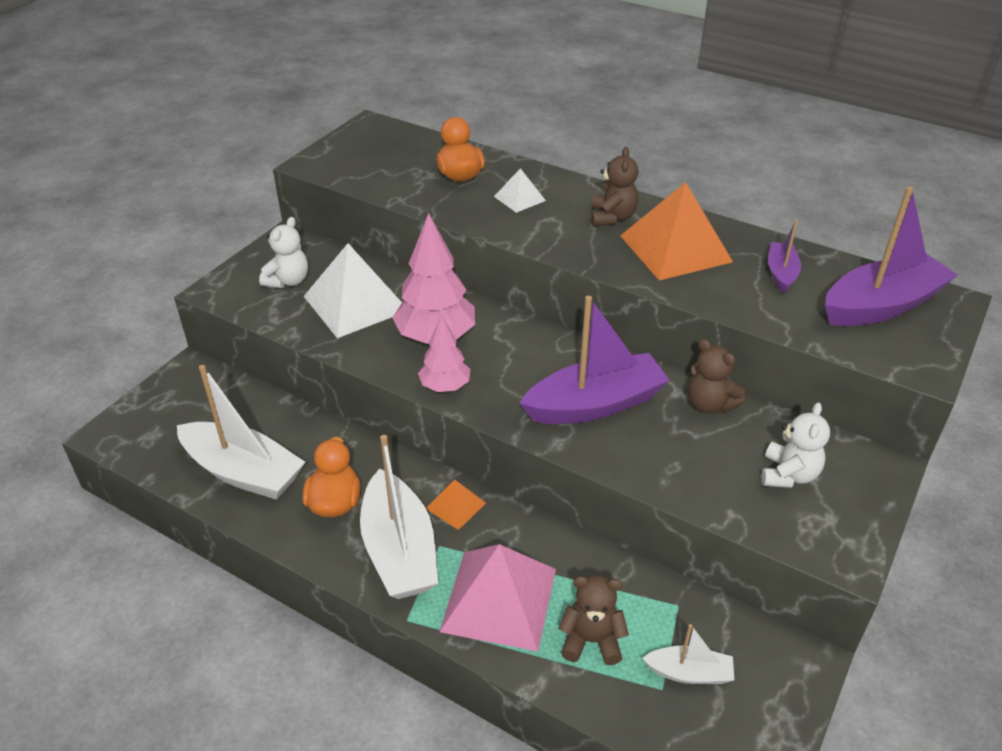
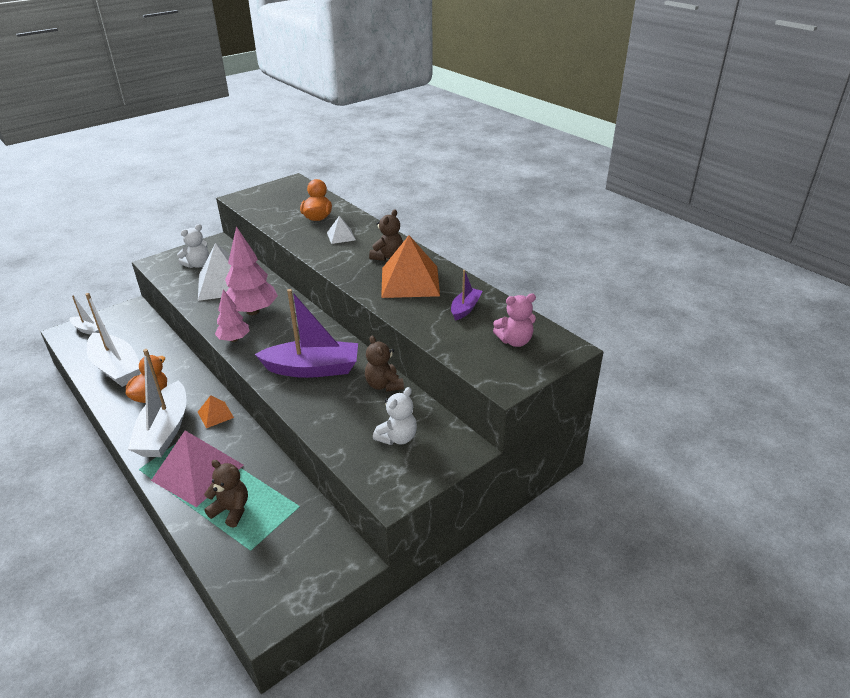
camera: 20 degrees right, 5 degrees down
(689, 673) = (274, 546): white boat -> white boat (88, 330)
(881, 306) = (515, 341): purple boat -> pink teddy bear

